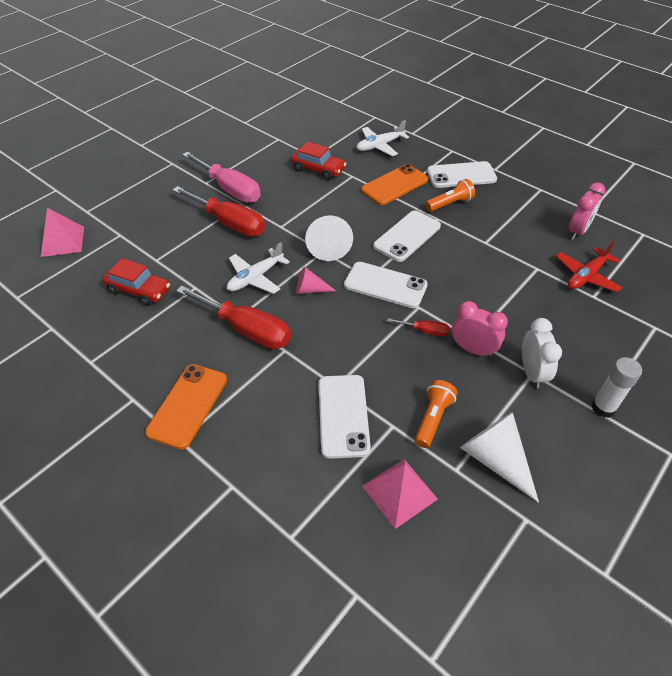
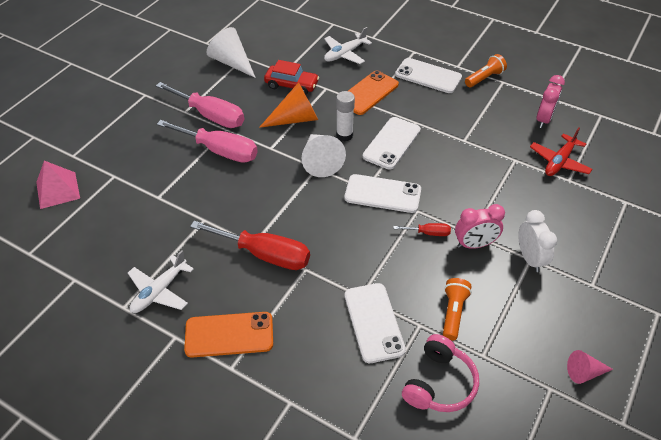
camera: 10 degrees left, 0 degrees up
(139, 290) = (150, 230): red car -> none
(188, 405) = (229, 335): orange phone -> orange phone turned 75 degrees clockwise
(229, 223) = (220, 151): red screwdriver -> pink screwdriver
(255, 278) = (259, 202): white plane -> white plane (159, 291)
(310, 290) = (314, 207): pink cone -> pink cone (584, 372)
(313, 201) = (295, 119): none -> orange cone
(399, 492) = (439, 383): pink pyramid -> pink headphones
(450, 204) = (424, 106): orange flashlight -> orange flashlight (484, 78)
(461, 175) = (428, 76): white phone -> white phone turned 45 degrees clockwise
(473, 349) = (474, 244): pink clock -> pink clock turned 150 degrees clockwise
(495, 459) = (514, 341): white cone -> white cone (232, 62)
(603, 408) = (595, 281): white glue stick -> white glue stick (344, 135)

